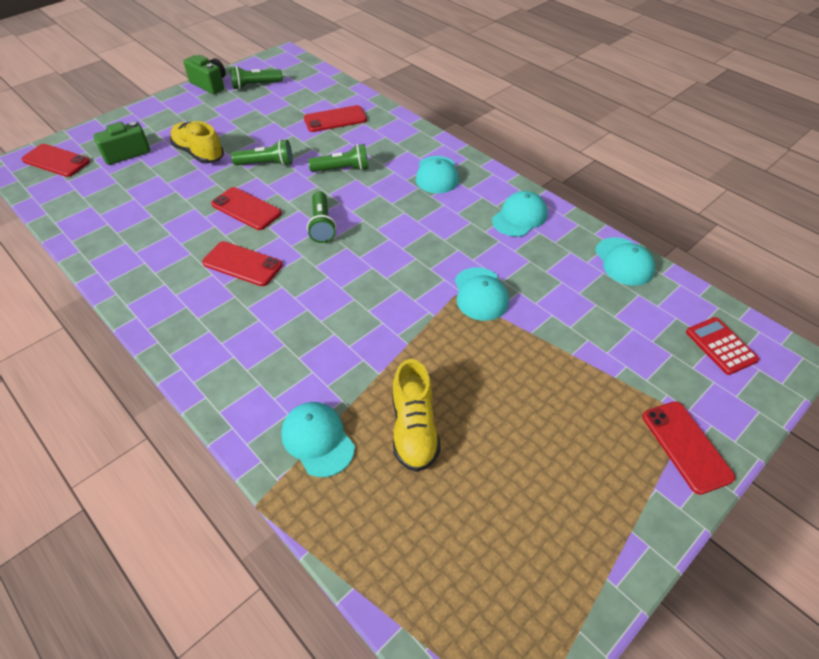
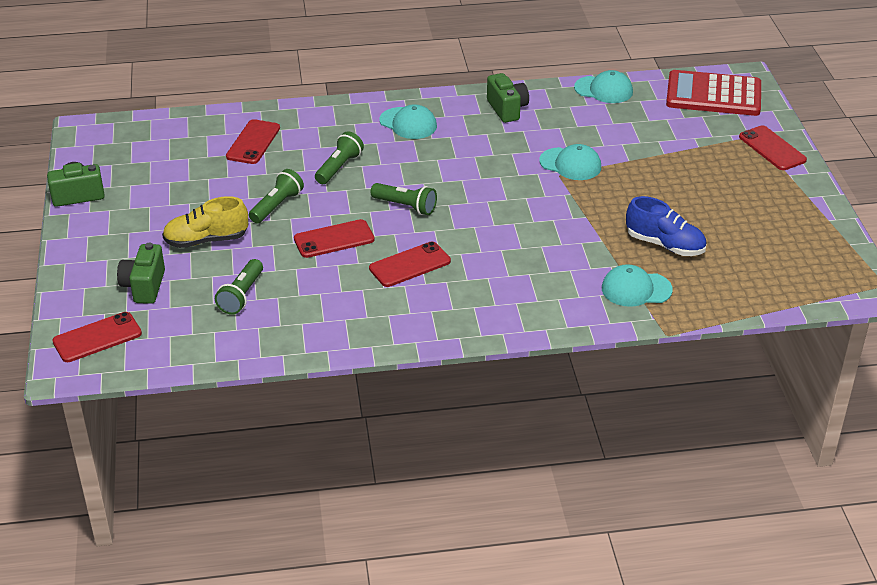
camera: 55 degrees left, 10 degrees down
(255, 85) = (122, 167): green flashlight -> green flashlight (241, 295)
(414, 429) = (665, 245): yellow shoe -> blue shoe
(519, 217) = (507, 109): turquoise cap -> green camera
(686, 446) = (772, 148): red phone -> red phone turned 45 degrees clockwise
(721, 346) = (713, 95): red calculator -> red calculator, size x1.91

